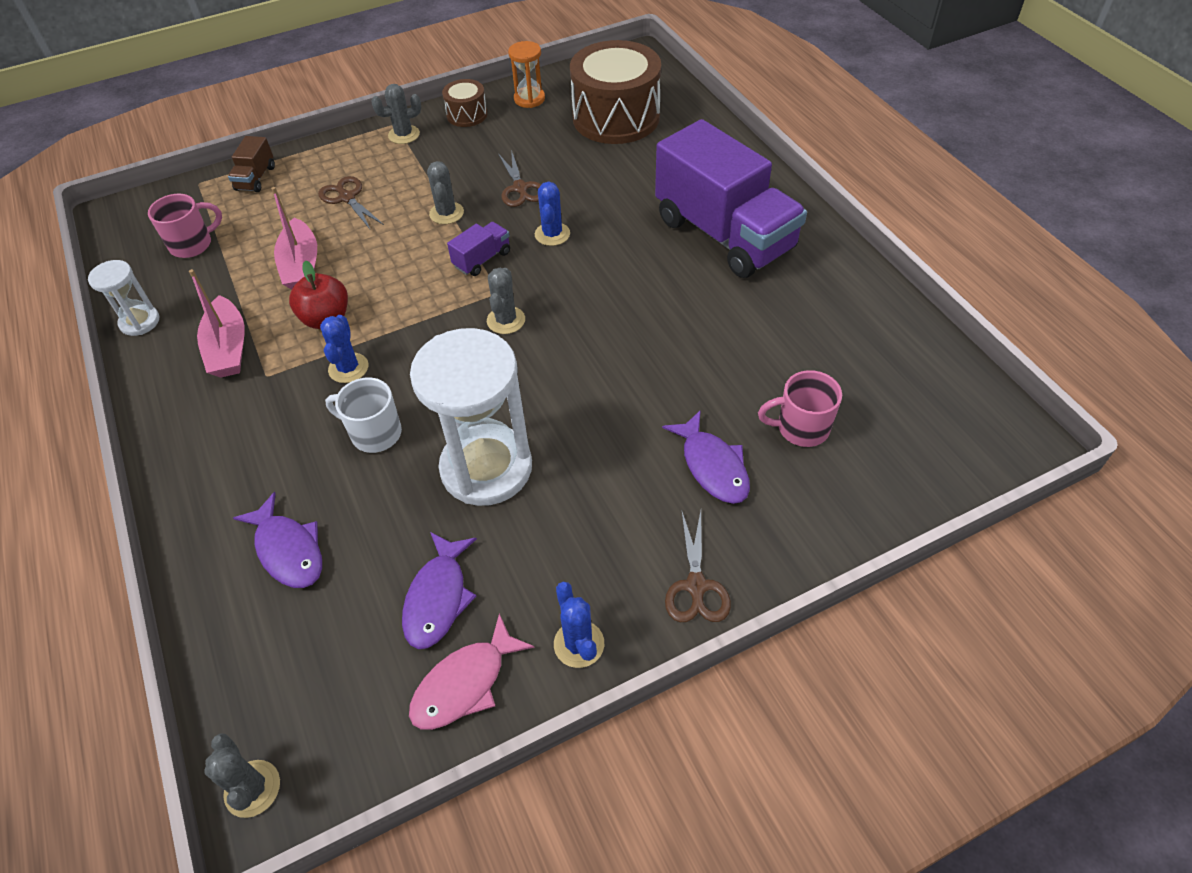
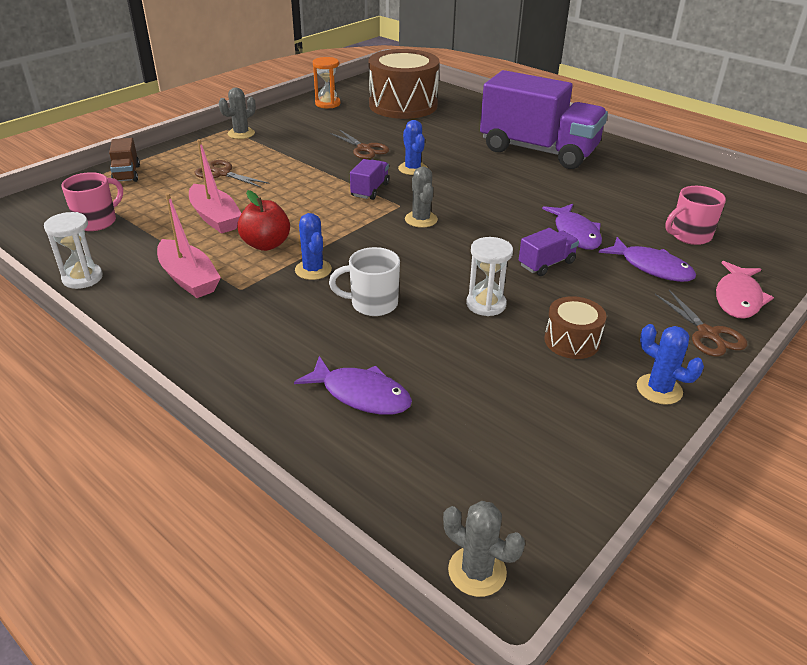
camera: 25 degrees left, 15 degrees down
(438, 598) = (522, 391): purple fish -> purple fish (575, 233)
(446, 213) = (317, 170): grey cactus -> none
(465, 683) = (595, 439): pink fish -> pink fish (738, 298)
(467, 115) = (284, 117): brown drum -> brown drum (571, 341)
(486, 468) = (486, 304): white hourglass -> white hourglass, size x0.49
(594, 427) = (546, 264): none -> purple truck

